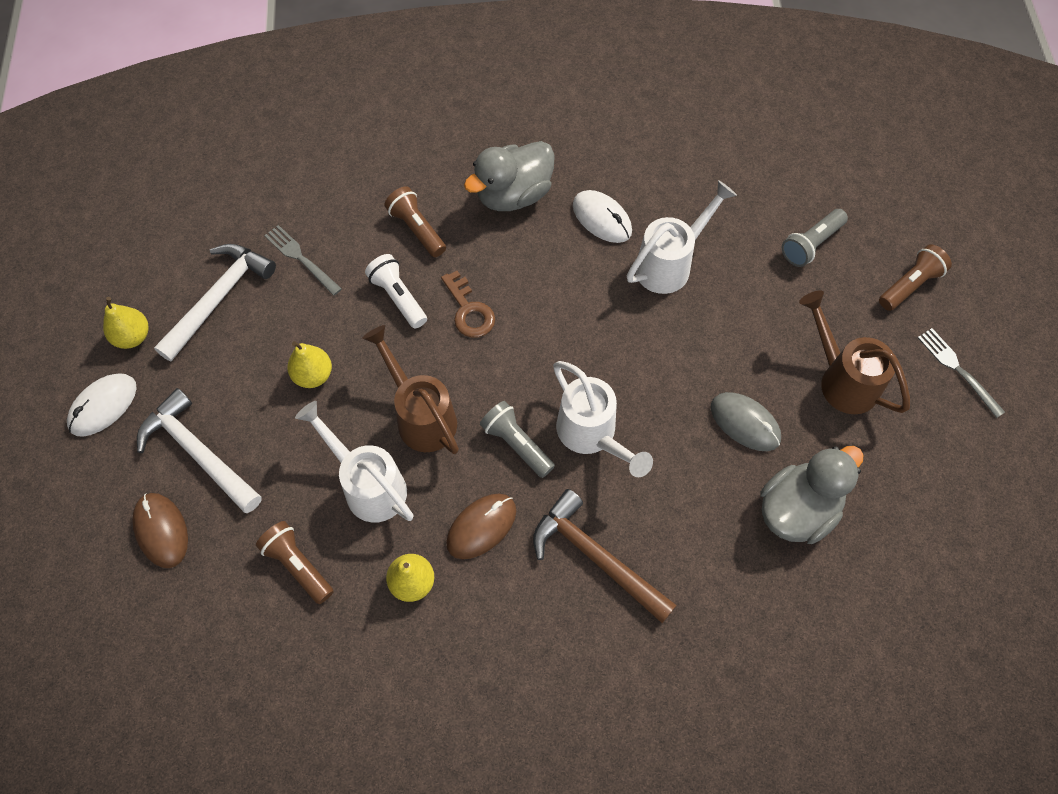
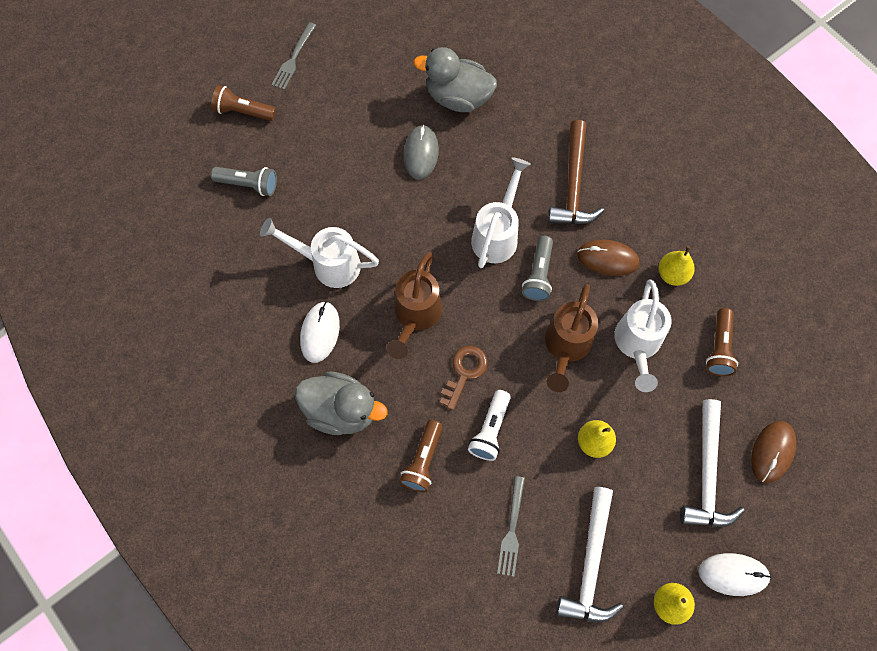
camera: 125 degrees left, 5 degrees up
(219, 298) = (590, 564): white hammer -> white hammer turned 75 degrees counterclockwise
(841, 379) = (347, 116): brown watering can -> brown watering can (415, 317)

